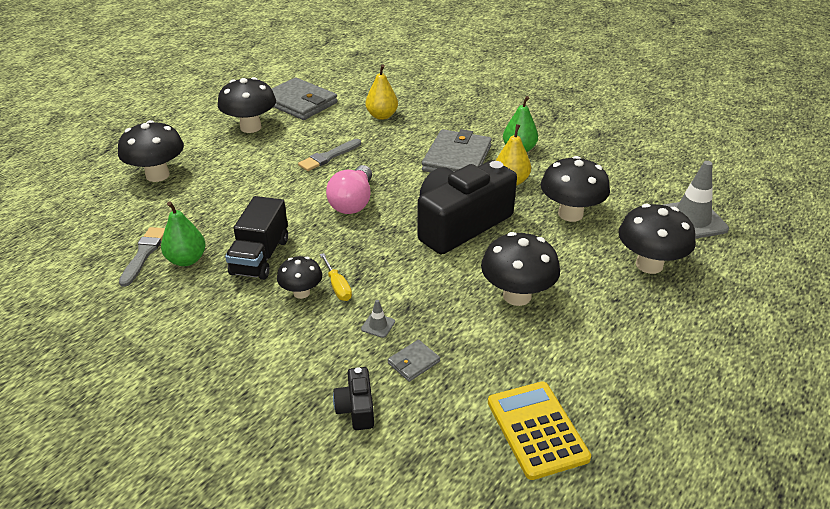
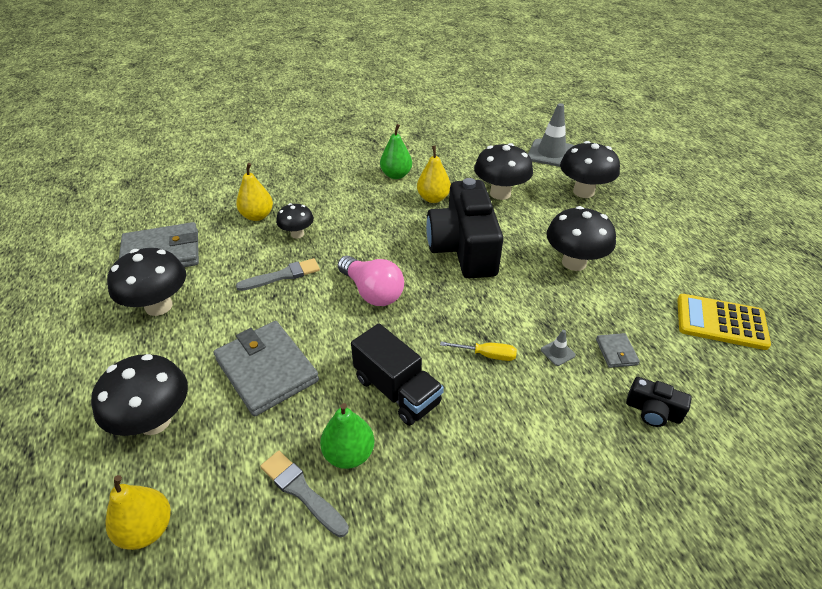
camera: 55 degrees left, 5 degrees up
(83, 212) = (147, 529): none -> yellow pear
(301, 293) = (477, 383): black mushroom -> black mushroom (297, 234)
(328, 157) = (282, 275): grey brush -> grey brush turned 105 degrees counterclockwise
(457, 158) = (373, 208): grey wallet -> grey wallet (266, 370)

